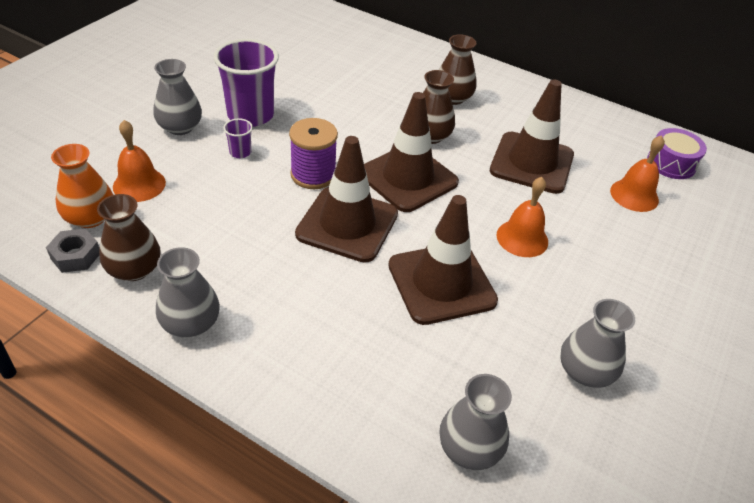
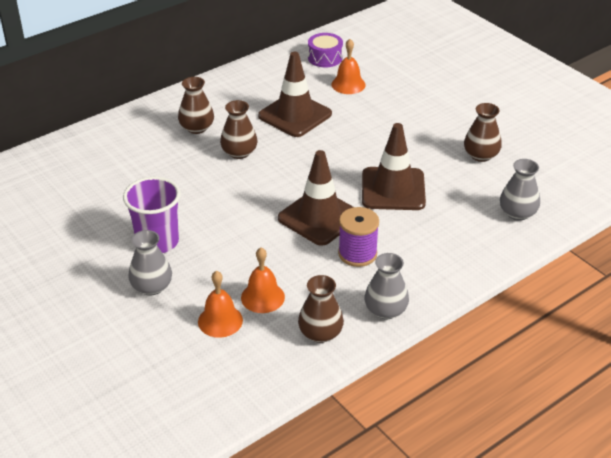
camera: 65 degrees left, 5 degrees down
(75, 256) = (292, 365): grey nut -> none
(90, 217) = (249, 353): orange vase -> none
(240, 152) = (207, 256): purple cup -> none
(313, 175) = (255, 222): purple spool -> purple spool (357, 254)
(408, 178) = (283, 176): brown traffic cone -> none
(522, 238) = (367, 143): orange bell -> orange bell (262, 297)
(585, 371) = (481, 155): grey vase -> brown vase

